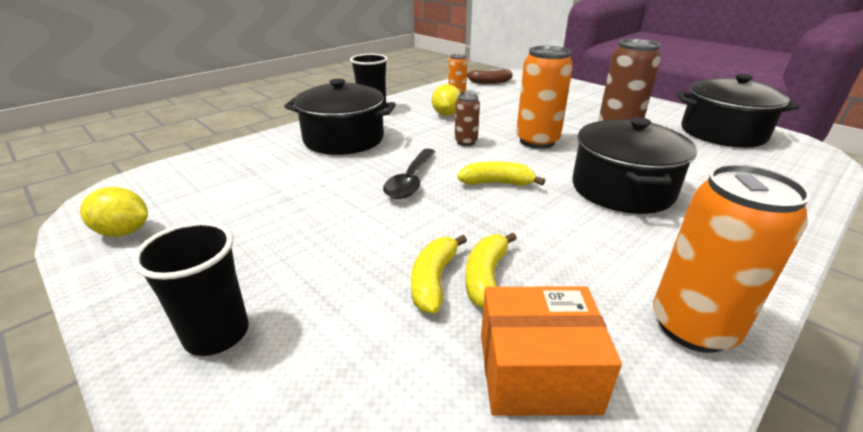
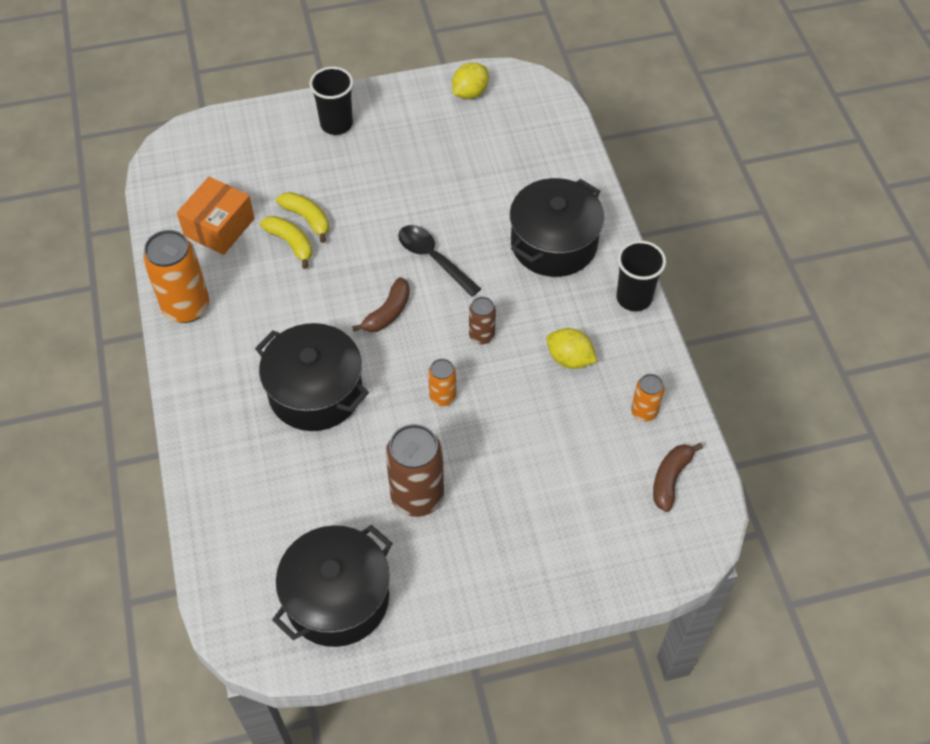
camera: 120 degrees right, 25 degrees up
(497, 183) = (388, 313): yellow banana -> brown banana
(537, 141) = (442, 397): orange can -> orange can, size x0.53

